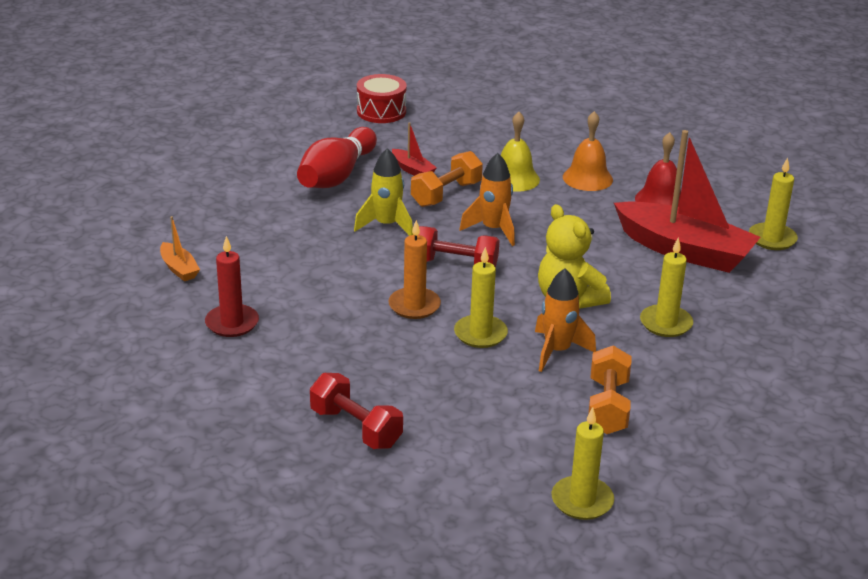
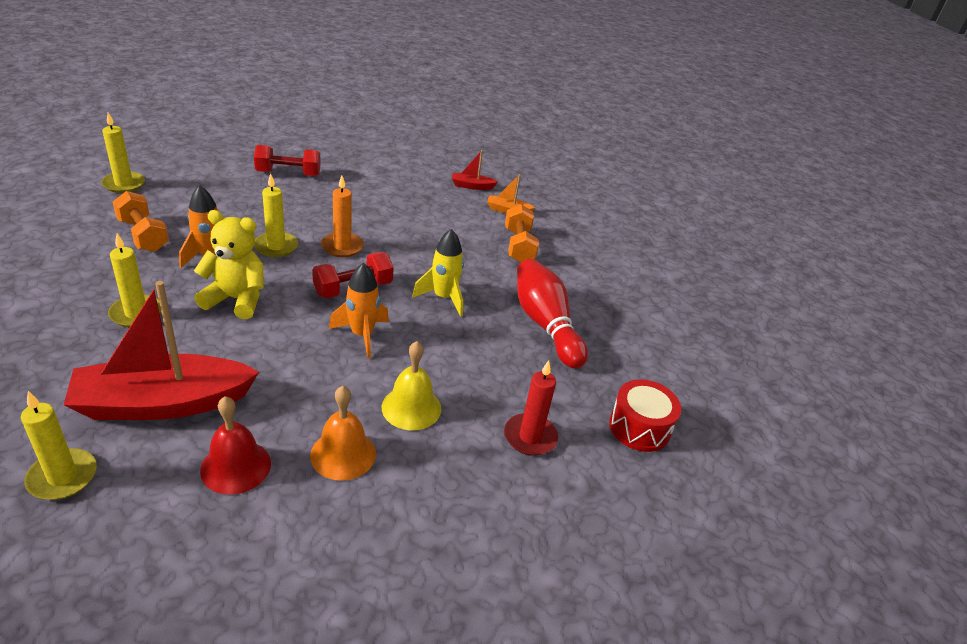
camera: 130 degrees right, 5 degrees up
(232, 323) = (428, 195): red candle -> red candle (530, 437)
(412, 170) = (505, 365): red boat -> red boat (472, 186)
(446, 194) = (443, 353): orange dumbbell -> orange dumbbell (519, 246)

